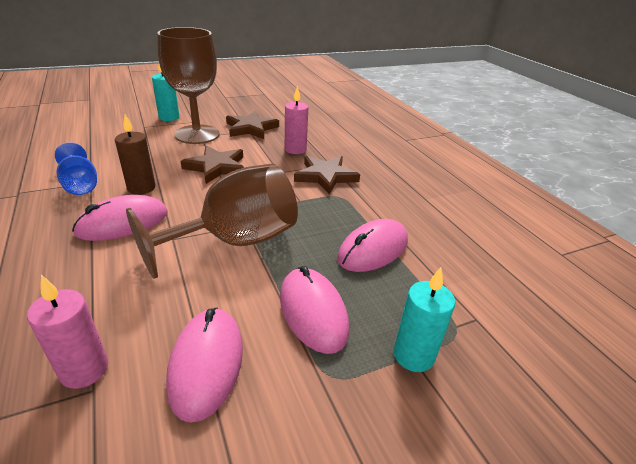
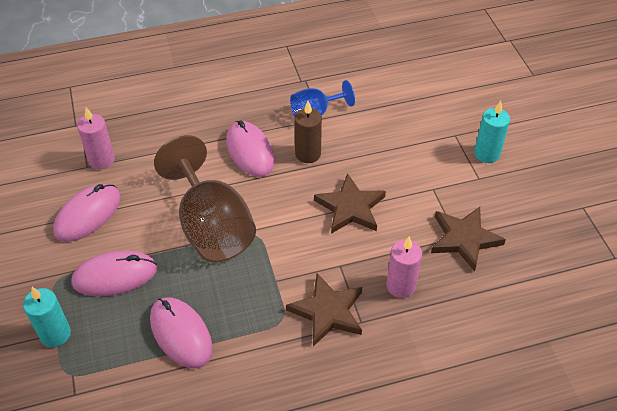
camera: 100 degrees right, 15 degrees up
(197, 134) = (437, 185): brown goblet -> none
(206, 363) = (88, 215): pink mouse -> pink mouse turned 60 degrees counterclockwise

